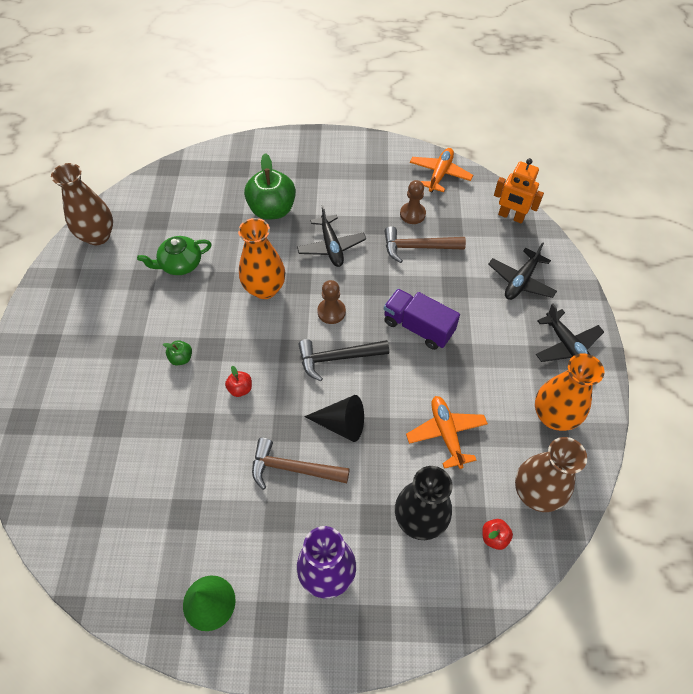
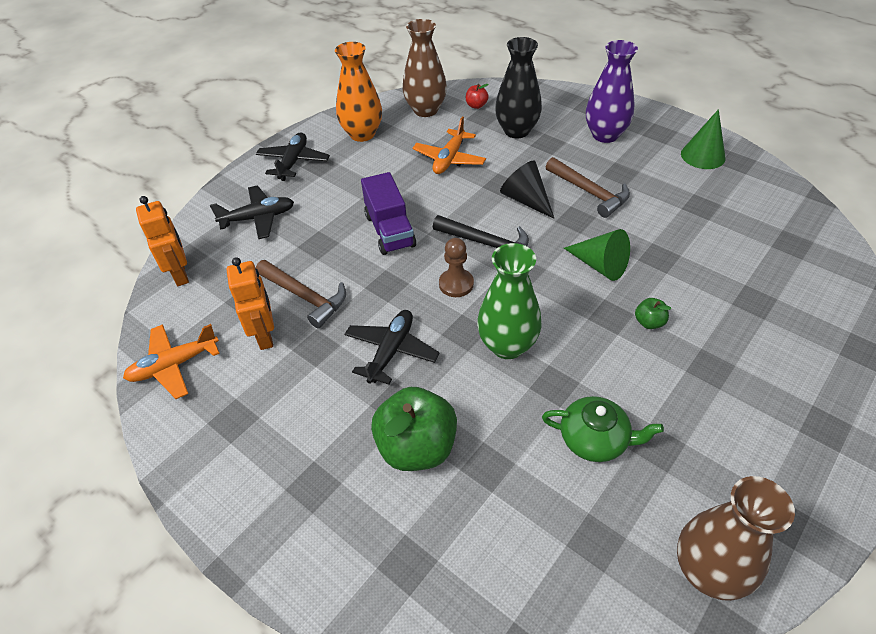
camera: 140 degrees left, 10 degrees down
(240, 389) = (600, 265): red apple -> green cone
(265, 289) = (507, 345): orange vase -> green vase
(412, 214) = (265, 335): brown pawn -> orange robot

